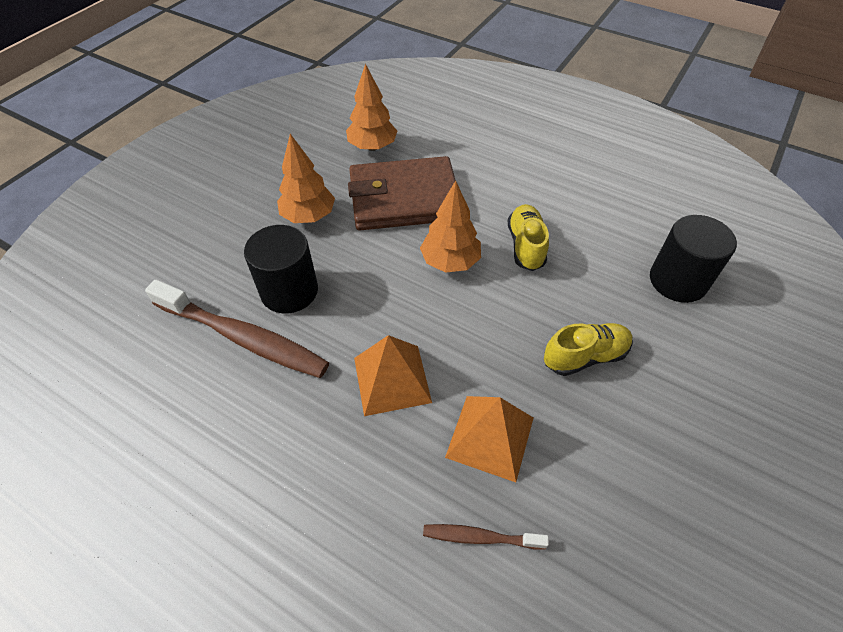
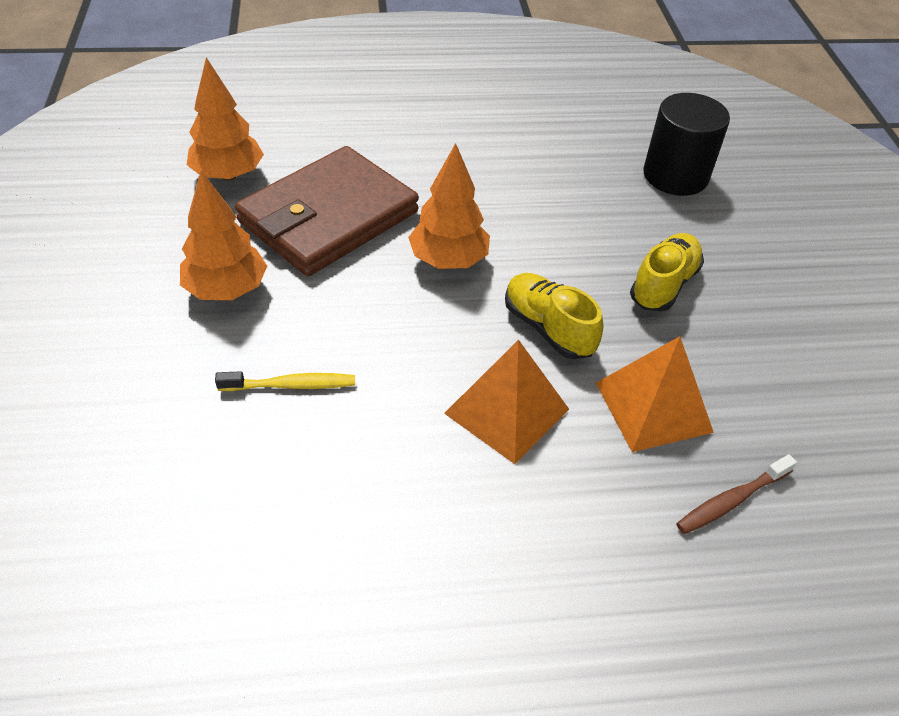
camera: 40 degrees left, 5 degrees down
(243, 337) = (287, 468): brown toothbrush -> none
(289, 291) = (291, 385): black cylinder -> yellow toothbrush
(526, 246) = (510, 207): yellow shoe -> yellow shoe (548, 328)

